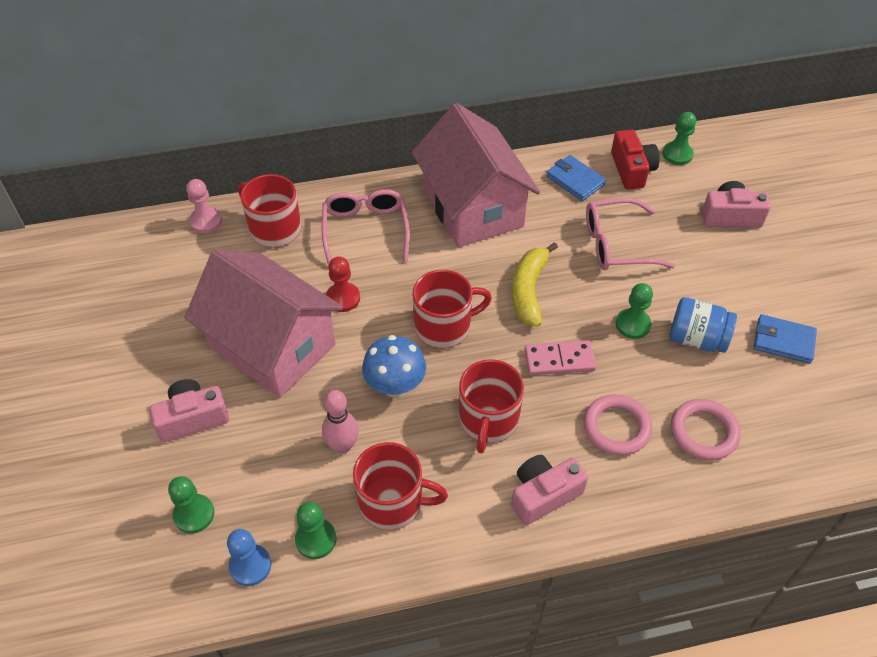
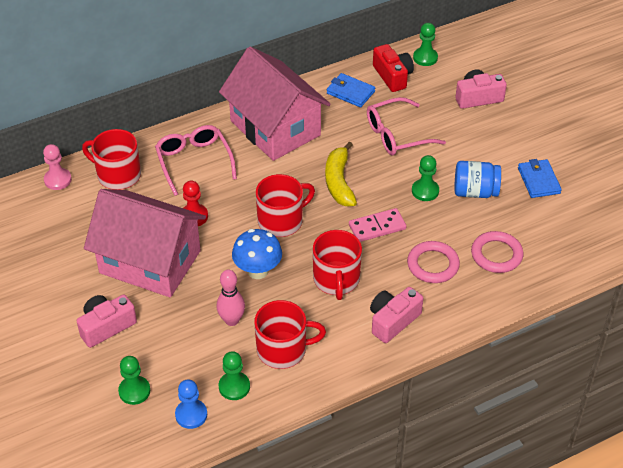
camera: 15 degrees left, 5 degrees down
(783, 341) = (538, 180): blue wallet -> blue wallet turned 75 degrees clockwise

